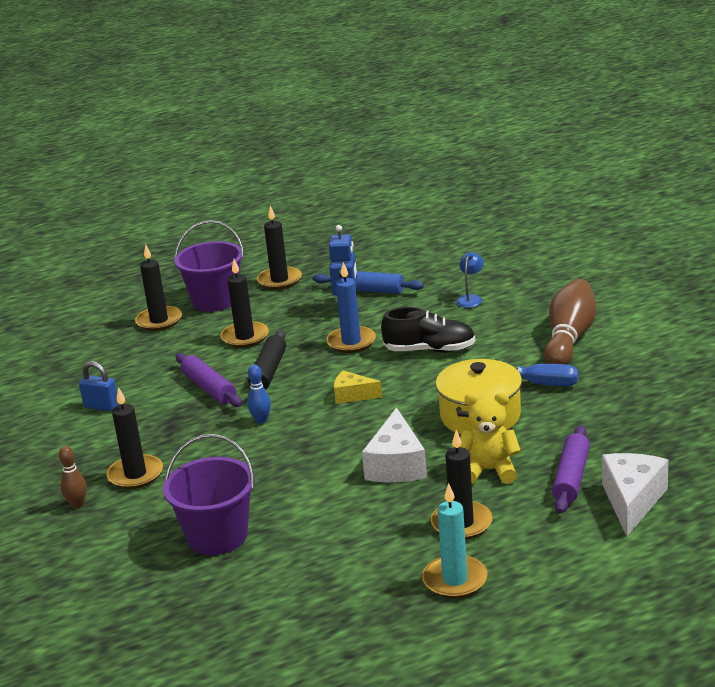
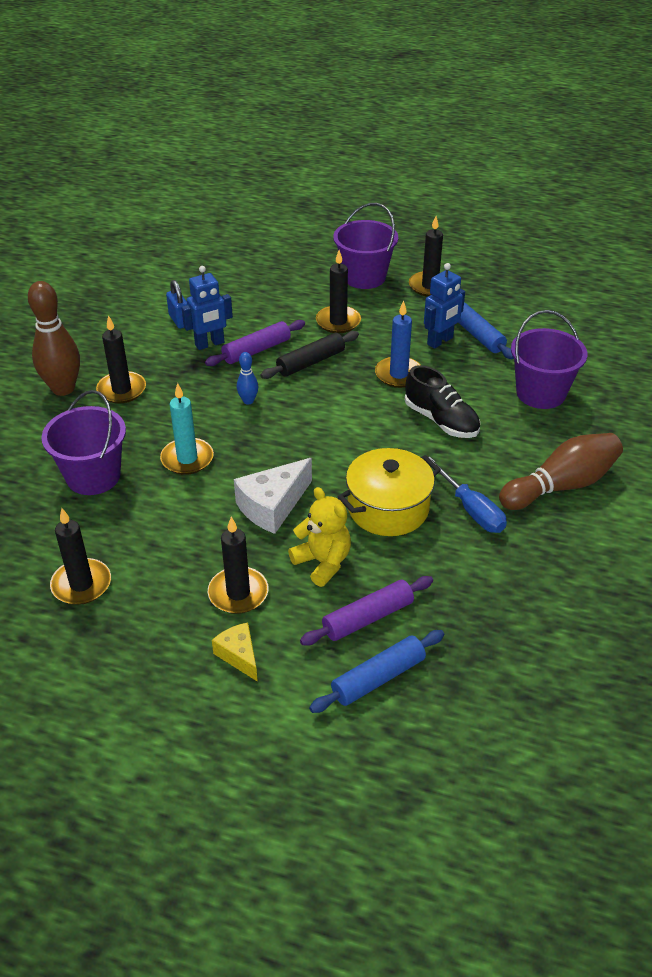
camera: 40 degrees right, 15 degrees up
(77, 504) = (63, 388): brown bowling pin -> brown bowling pin, size x2.11
(159, 321) = (307, 272): black candle -> black candle (81, 584)
(159, 406) = (210, 344): none -> blue robot
(209, 388) = (256, 350): purple rolling pin -> purple rolling pin turned 45 degrees clockwise
(352, 395) = (332, 423): yellow cheese -> yellow cheese (239, 655)
(455, 580) = (164, 637): turquoise candle -> turquoise candle (187, 459)
(470, 299) = (540, 393): blue lamp -> purple bucket
(632, 501) = (378, 678): white cheese -> blue rolling pin

